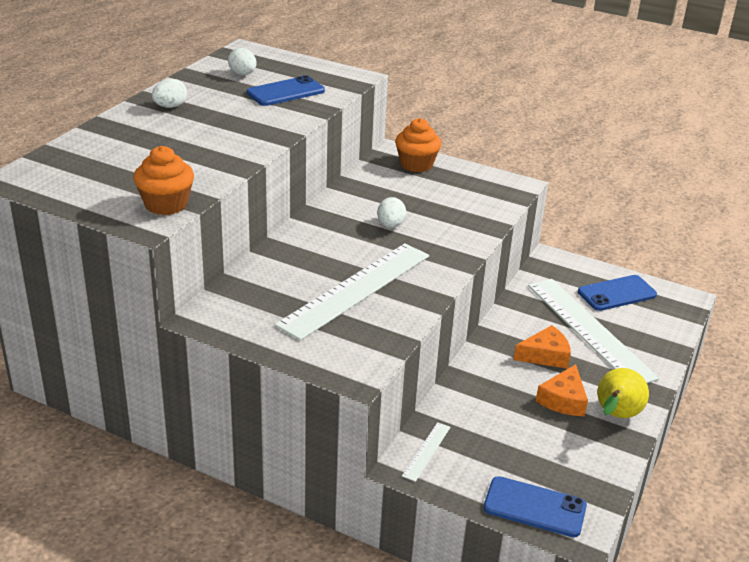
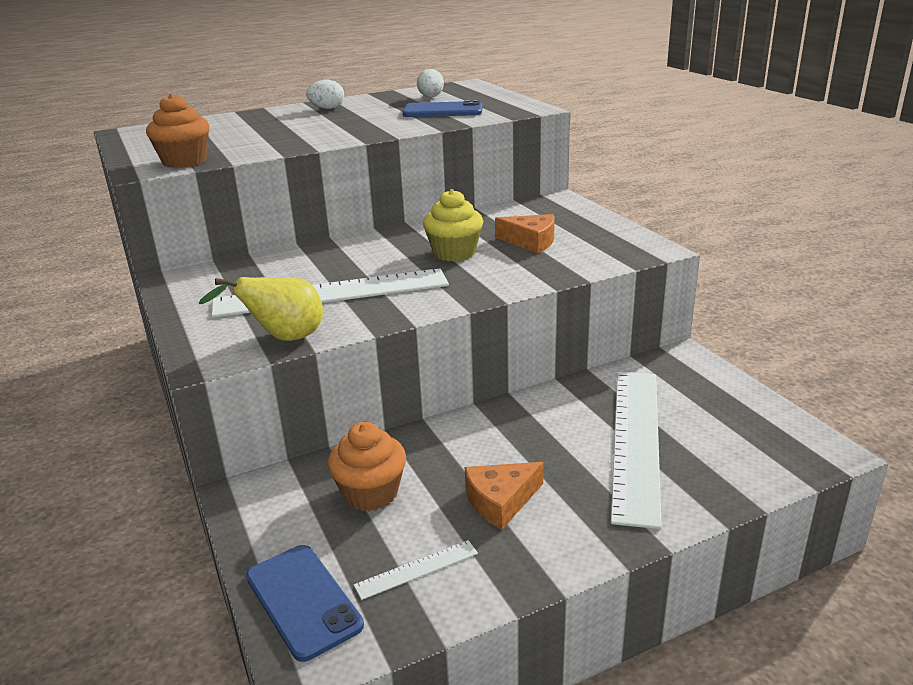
camera: 40 degrees right, 5 degrees down
(390, 225) = (454, 253): white egg -> yellow cupcake
(416, 164) = (565, 212): orange cupcake -> orange cupcake (371, 493)
(426, 451) = (282, 488): white ruler -> white ruler (417, 569)
(545, 355) = (543, 447): orange cheese -> orange cheese (531, 241)
(616, 293) = (726, 415): blue phone -> none
(616, 416) = (543, 546): yellow pear -> yellow pear (283, 338)

